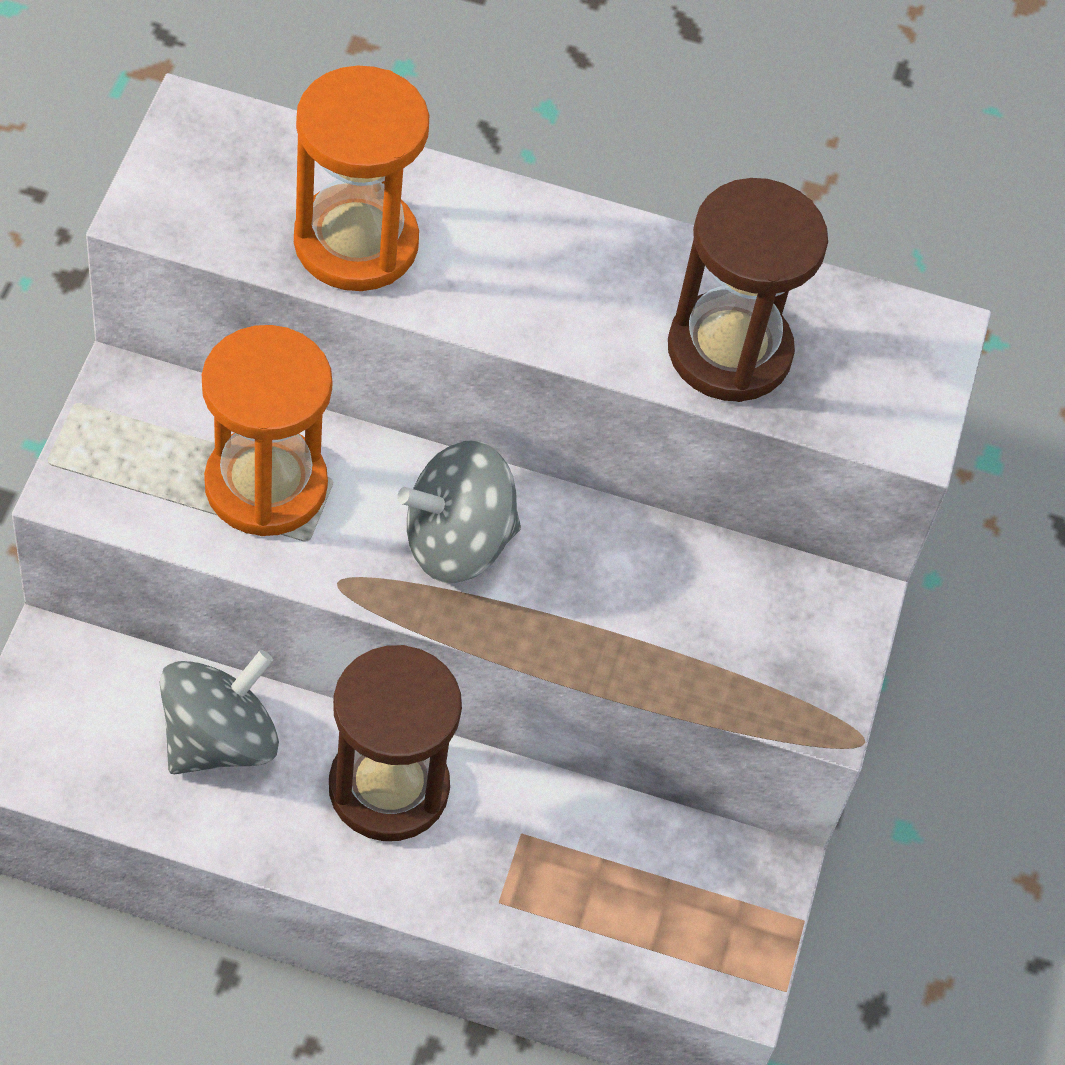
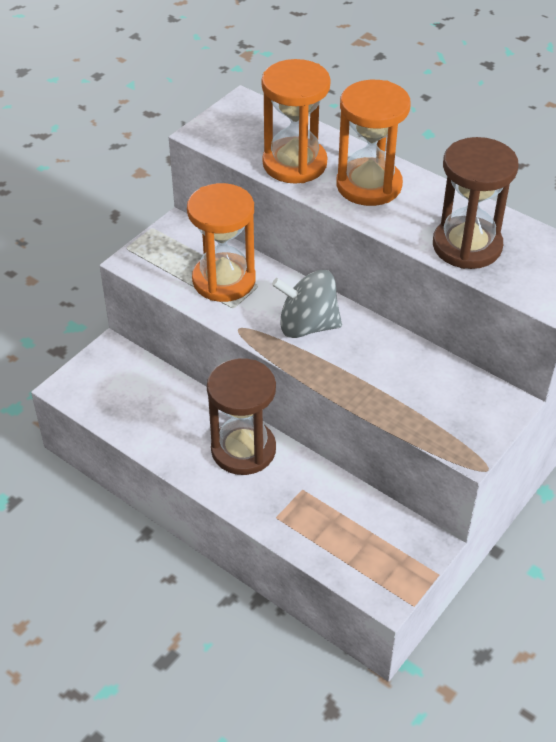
camera: 30 degrees right, 10 degrees down
(219, 739) = (170, 406): grey spinning top -> none
(509, 259) = (369, 185): none -> orange hourglass

